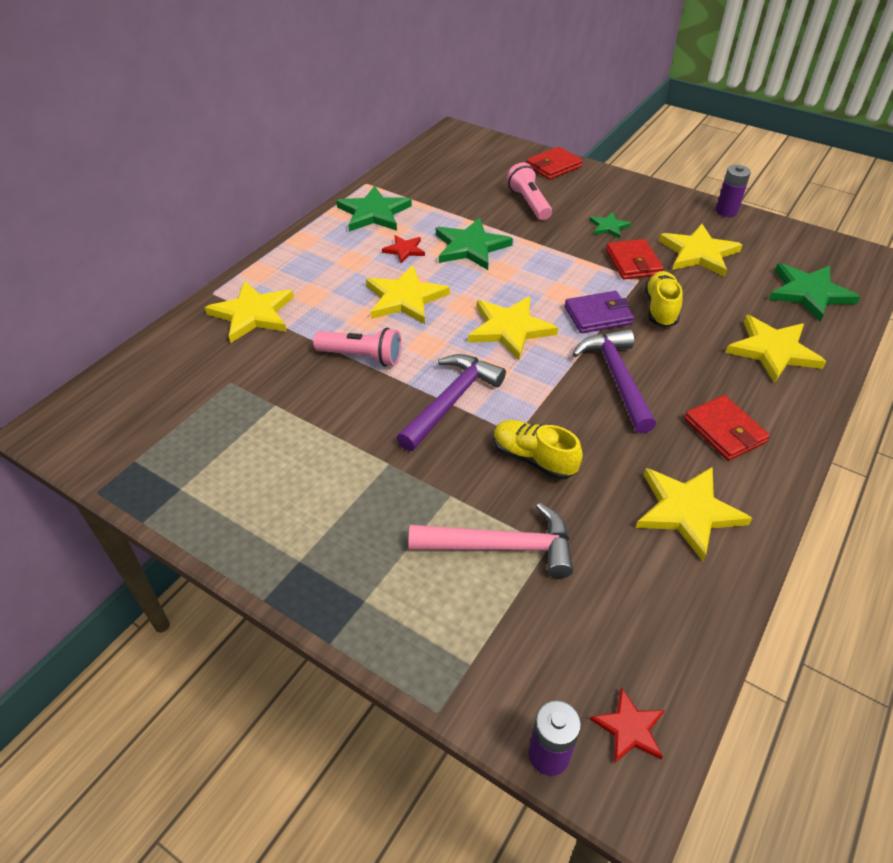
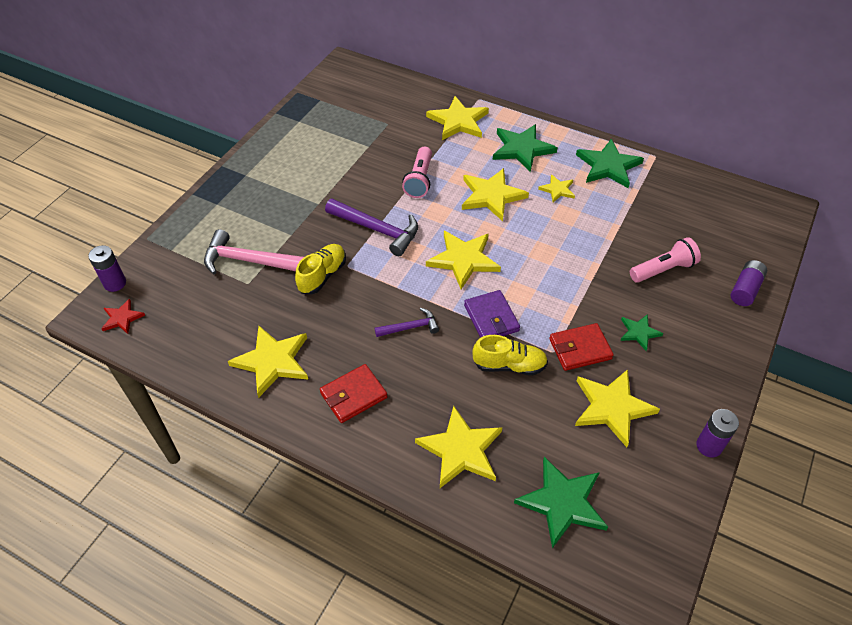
camera: 85 degrees right, 5 degrees up
(404, 250) = (557, 190): red star -> yellow star
(471, 247) = (574, 231): green star -> green star (522, 149)
(501, 547) = (248, 260): pink hammer -> pink hammer turned 105 degrees clockwise
(553, 166) = (745, 289): red wallet -> purple battery
(617, 378) = (410, 327): purple hammer -> purple hammer, size x0.57

